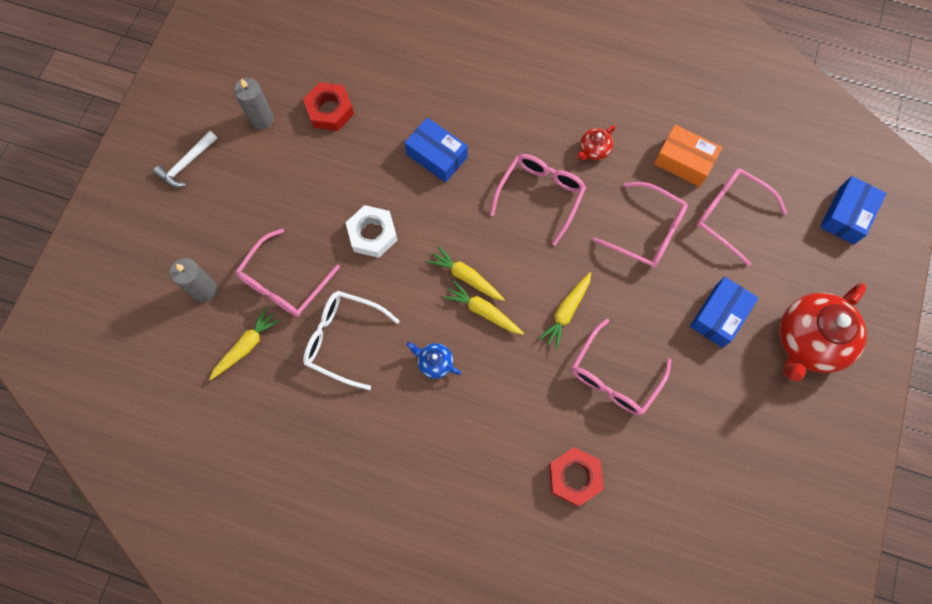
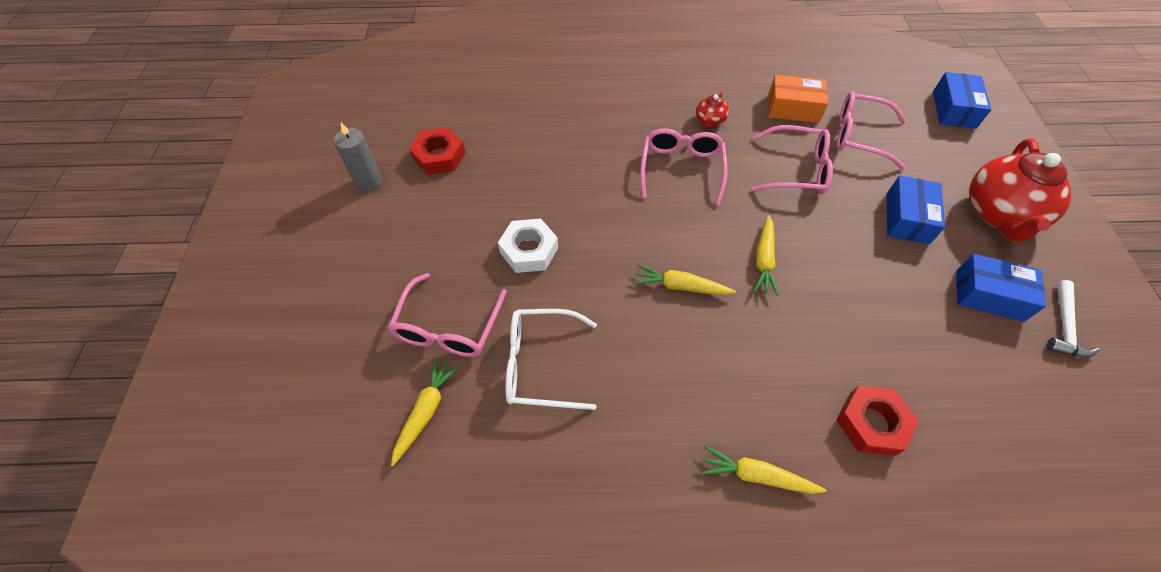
camera: 20 degrees left, 15 degrees down
(186, 164) = (295, 244): white hammer -> white hammer (1064, 327)
(204, 290) = (353, 365): grey candle -> none
(434, 363) = (655, 355): blue teapot -> none
(436, 156) = (564, 164): blue box -> blue box (989, 295)
(466, 277) = (646, 260): yellow carrot -> yellow carrot (757, 476)
(614, 376) = (847, 305): pink glasses -> none

